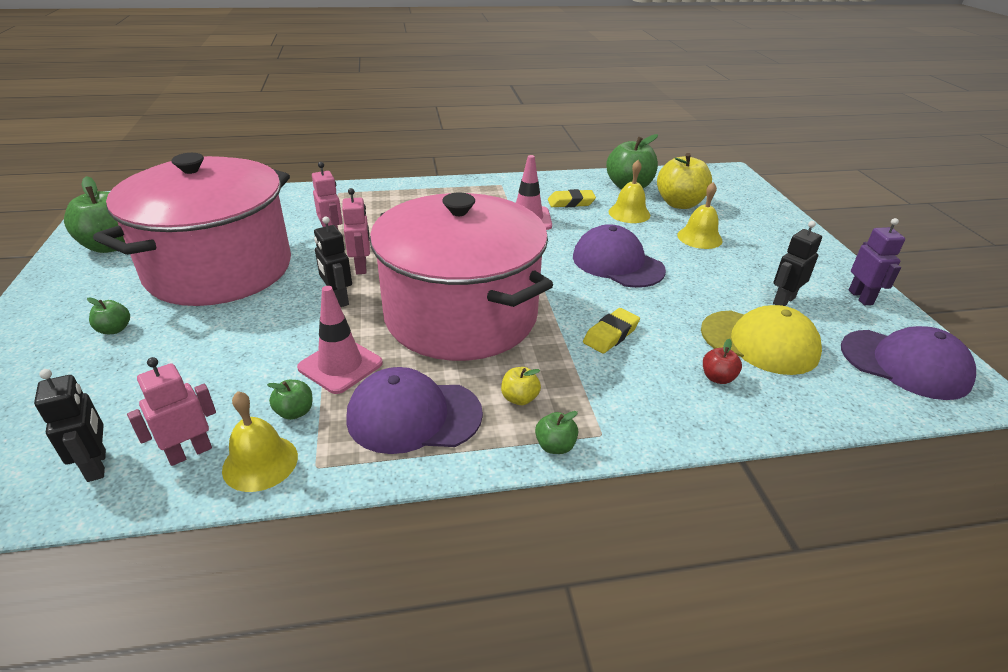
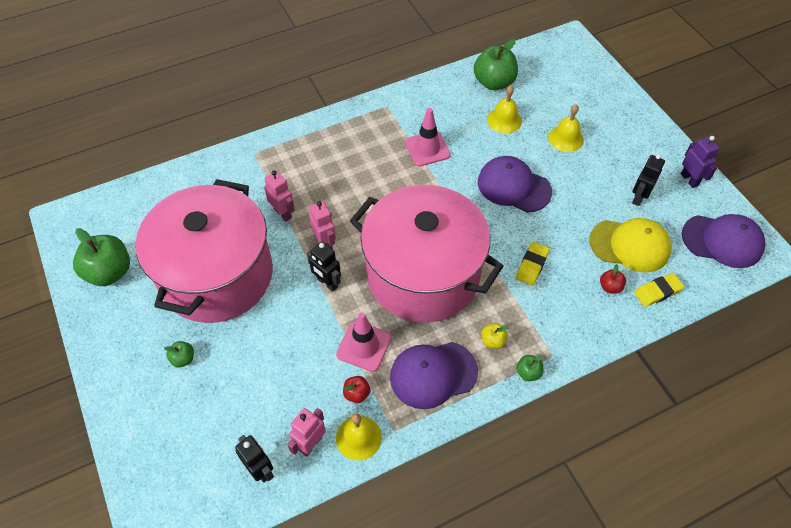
camera: 15 degrees left, 20 degrees up
(295, 412) = (357, 394): green apple -> red apple
(571, 202) = (454, 117): yellow eraser -> yellow eraser (657, 292)
(679, 204) = (540, 97): yellow apple -> none

